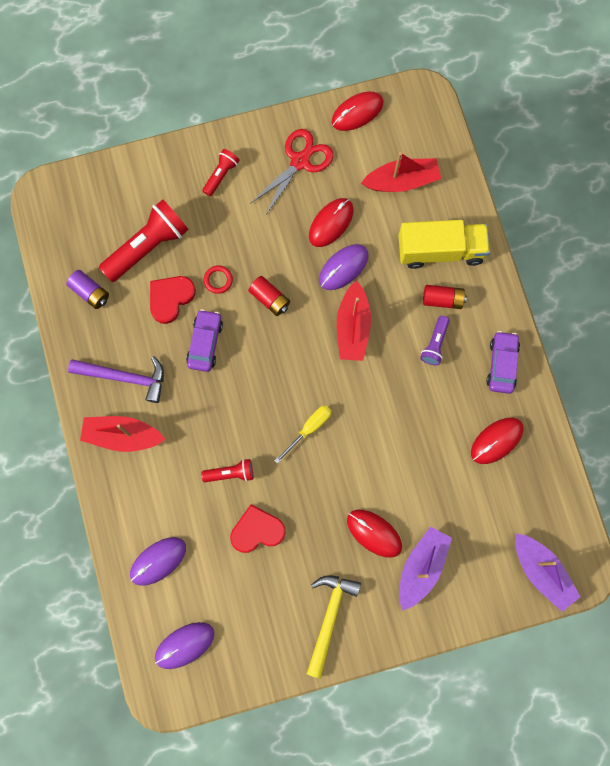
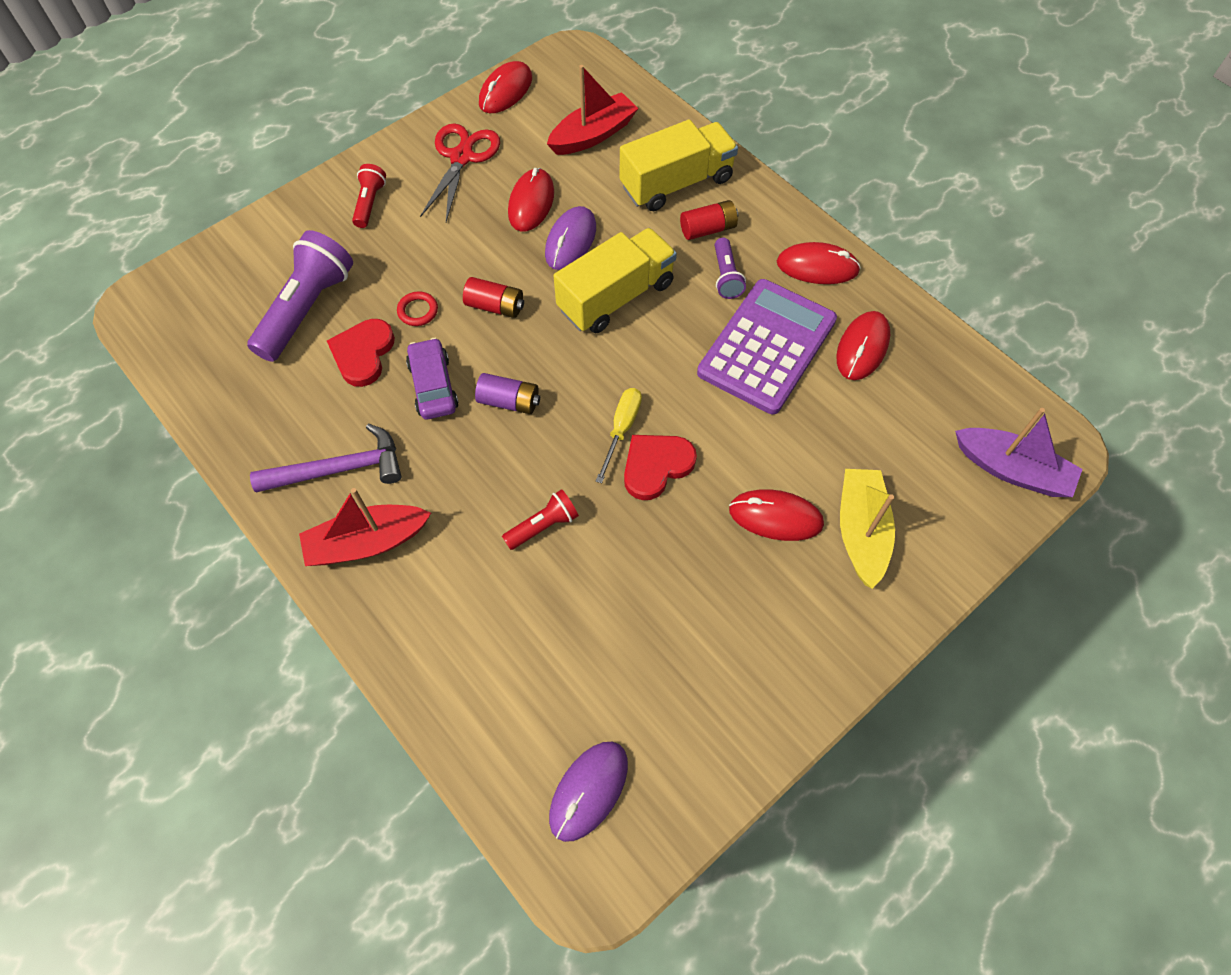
camera: 25 degrees left, 15 degrees down
(90, 292) = (248, 388): purple battery -> purple battery (509, 401)
(147, 246) = (307, 309): red flashlight -> purple flashlight
(158, 561) = (493, 687): purple mouse -> none
(257, 530) = (616, 582): red heart -> red heart (656, 466)
(329, 618) = (777, 653): yellow hammer -> none
(353, 327) = (616, 297): red boat -> yellow truck
(421, 567) = (861, 532): purple boat -> yellow boat
(433, 411) = (767, 346): none -> purple calculator
(501, 364) = (817, 267): purple car -> red mouse

